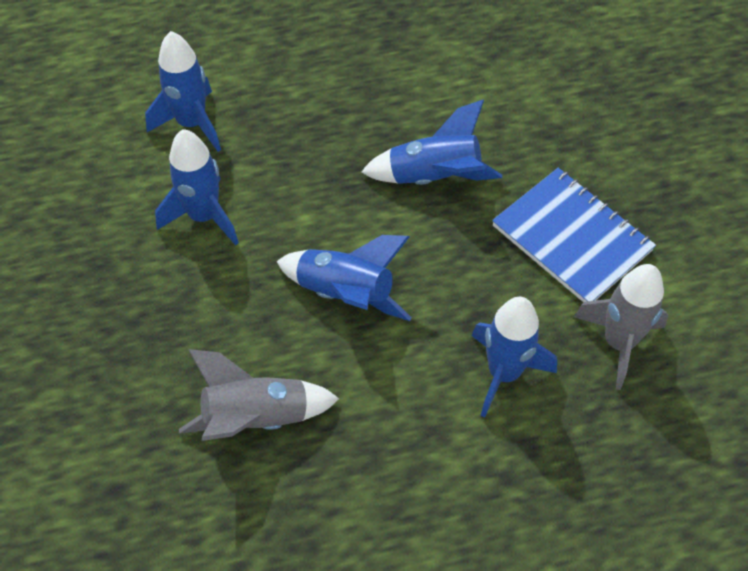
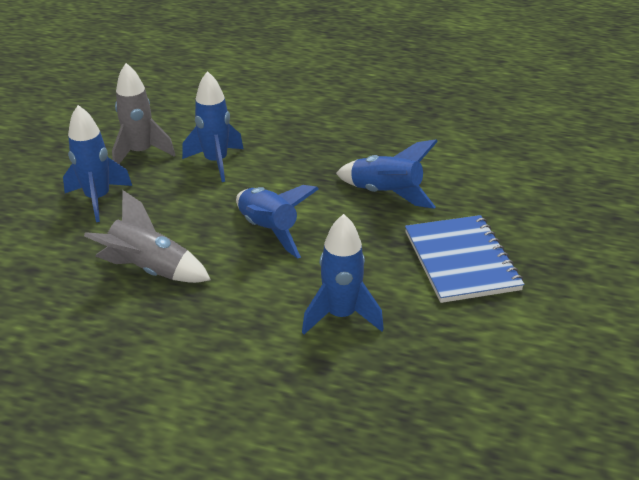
camera: 30 degrees right, 20 degrees down
(192, 124) = (251, 119): blue rocket -> blue rocket (98, 199)
(618, 343) = (447, 334): grey rocket -> grey rocket (141, 153)

